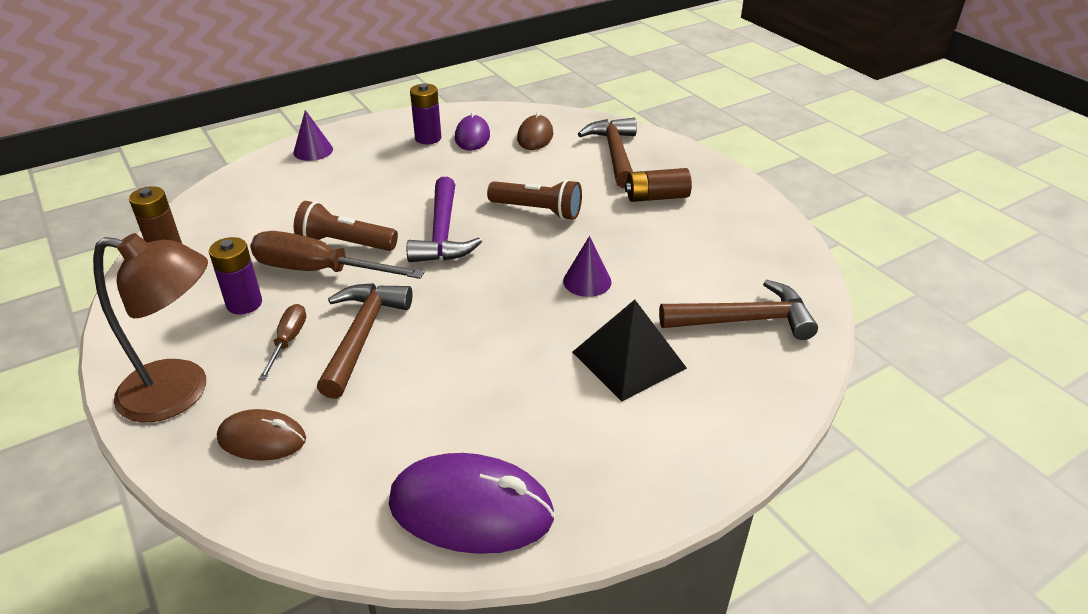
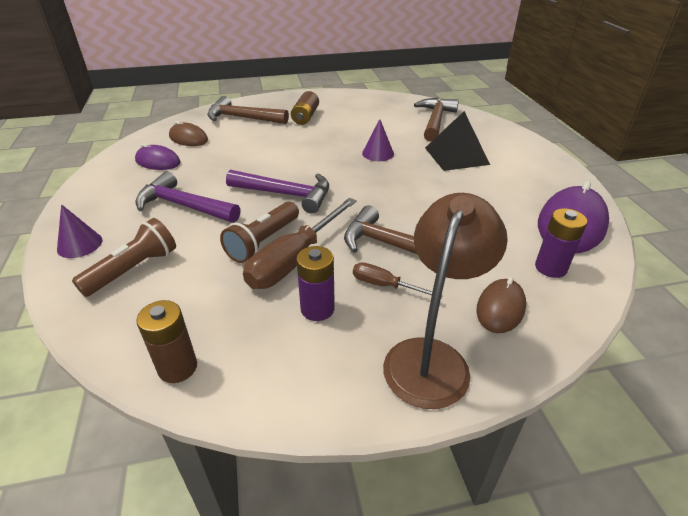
camera: 70 degrees left, 0 degrees up
(393, 179) = (184, 206): none -> purple hammer
(428, 138) = (135, 181): purple battery -> purple battery (550, 268)
(538, 211) = (287, 154): brown flashlight -> brown flashlight (134, 269)

